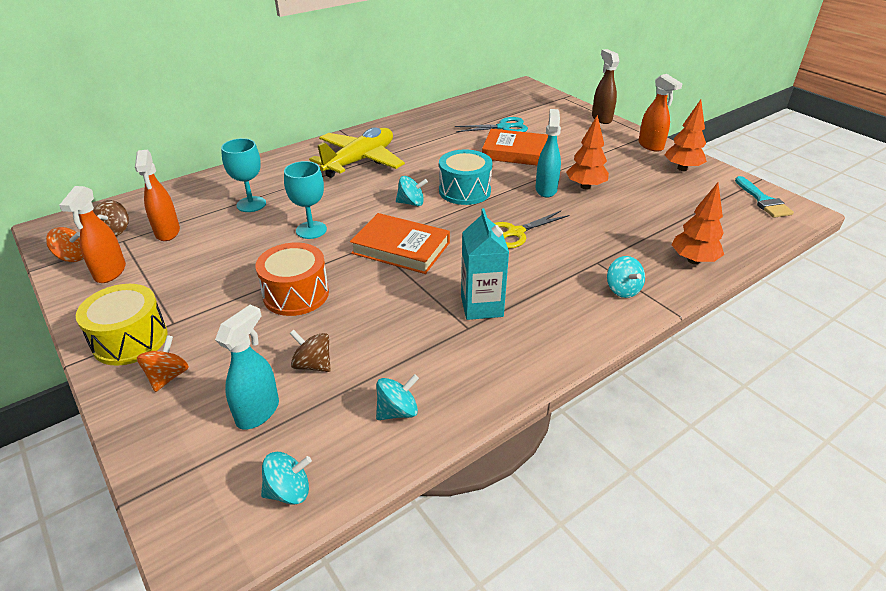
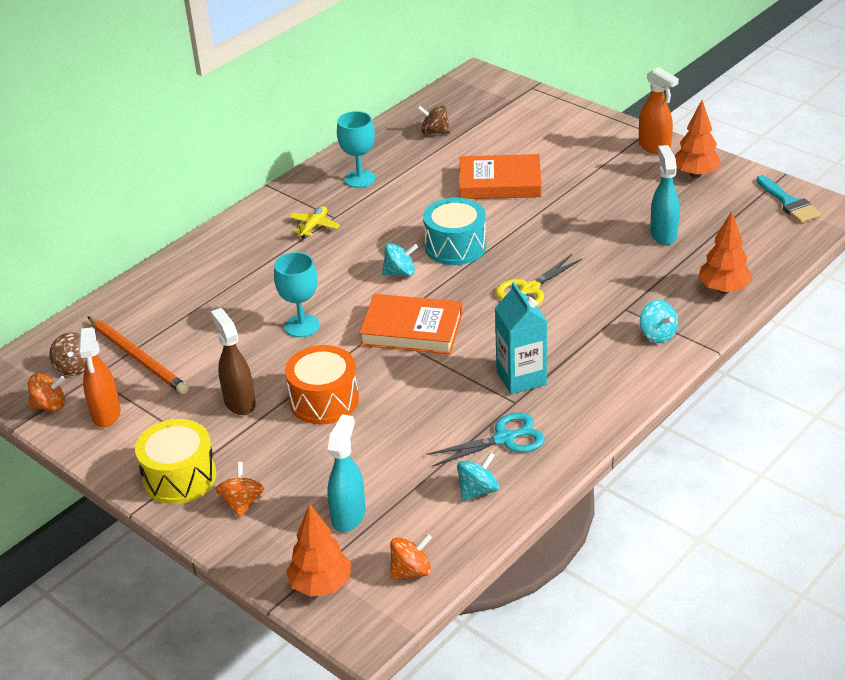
camera: 10 degrees left, 0 degrees up
(167, 232) = (138, 358): orange spray bottle -> orange pencil
(251, 204) = (214, 306): turquoise goblet -> turquoise goblet (359, 179)
(289, 491) = (411, 571): turquoise spinning top -> orange spinning top
(313, 365) = (378, 465): brown spinning top -> brown spinning top (435, 132)
(360, 161) = (314, 226): yellow plane -> yellow plane, size x0.42
(503, 127) = (470, 147): turquoise scissors -> turquoise scissors (504, 439)
(546, 189) = (547, 229): turquoise spray bottle -> turquoise spray bottle (663, 234)
(585, 186) = (591, 217): orange tree -> orange tree (321, 585)
(601, 118) = (587, 115): brown spray bottle -> brown spray bottle (239, 402)

